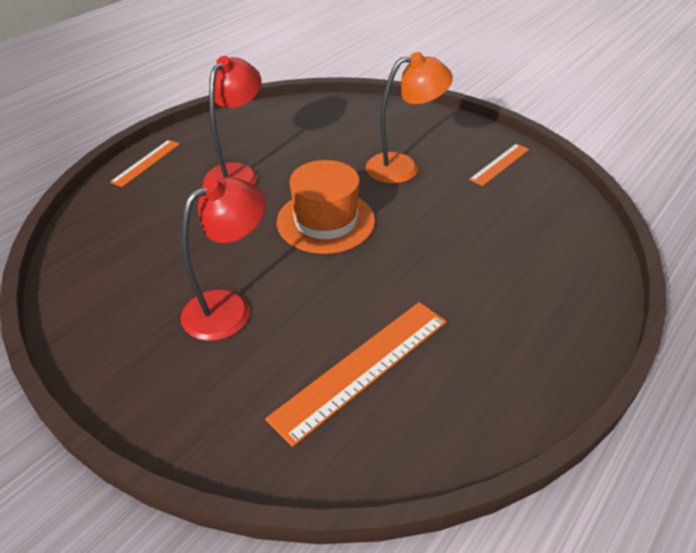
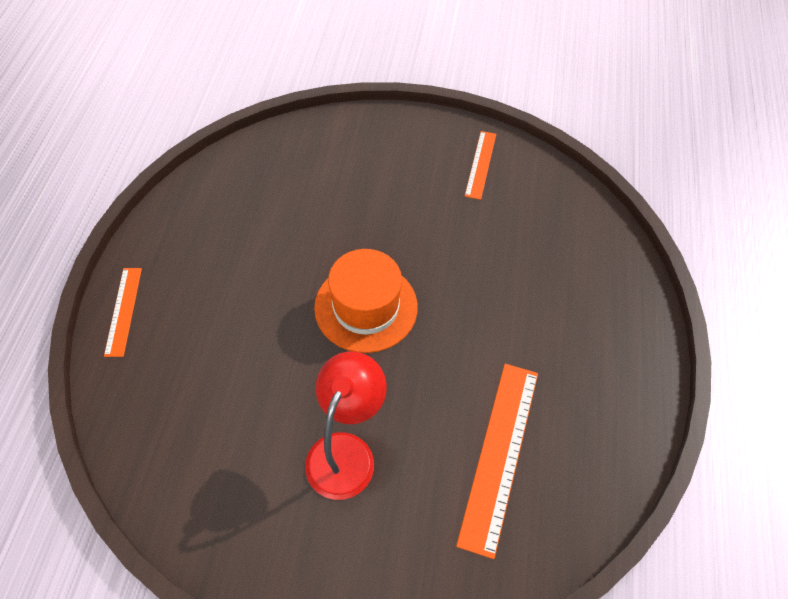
camera: 30 degrees left, 15 degrees up
(237, 173) = (236, 283): red lamp -> none
(403, 167) = (395, 204): orange lamp -> none

